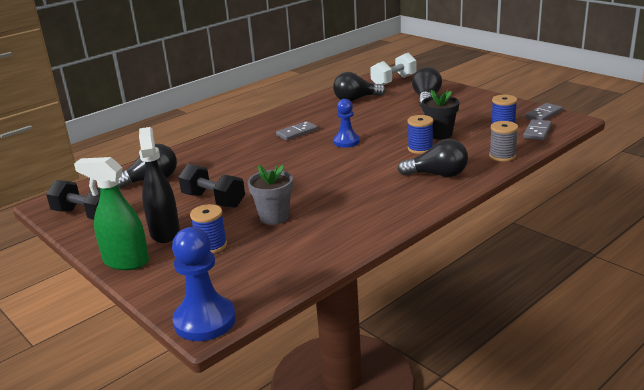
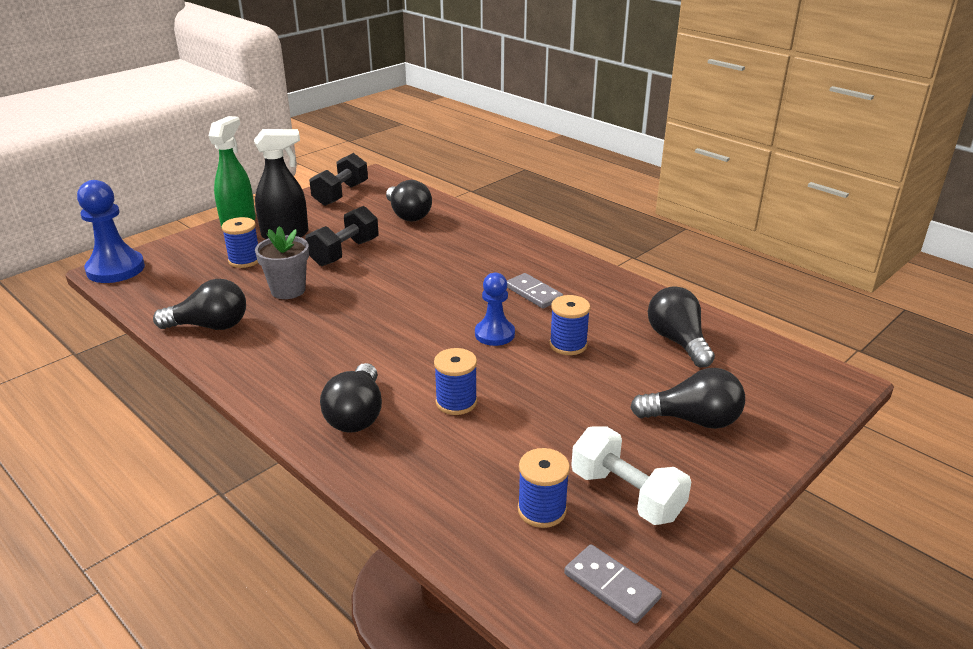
camera: 85 degrees right, 5 degrees up
(328, 243) = (210, 326): none -> black light bulb
(359, 123) = (568, 345): none -> blue spool
(393, 81) = (786, 383): white dumbbell -> white dumbbell (626, 495)
(439, 134) = (513, 426): black flower pot -> none
(502, 156) = (407, 493): grey spool -> none
(537, 132) = (513, 559): grey domino -> none

